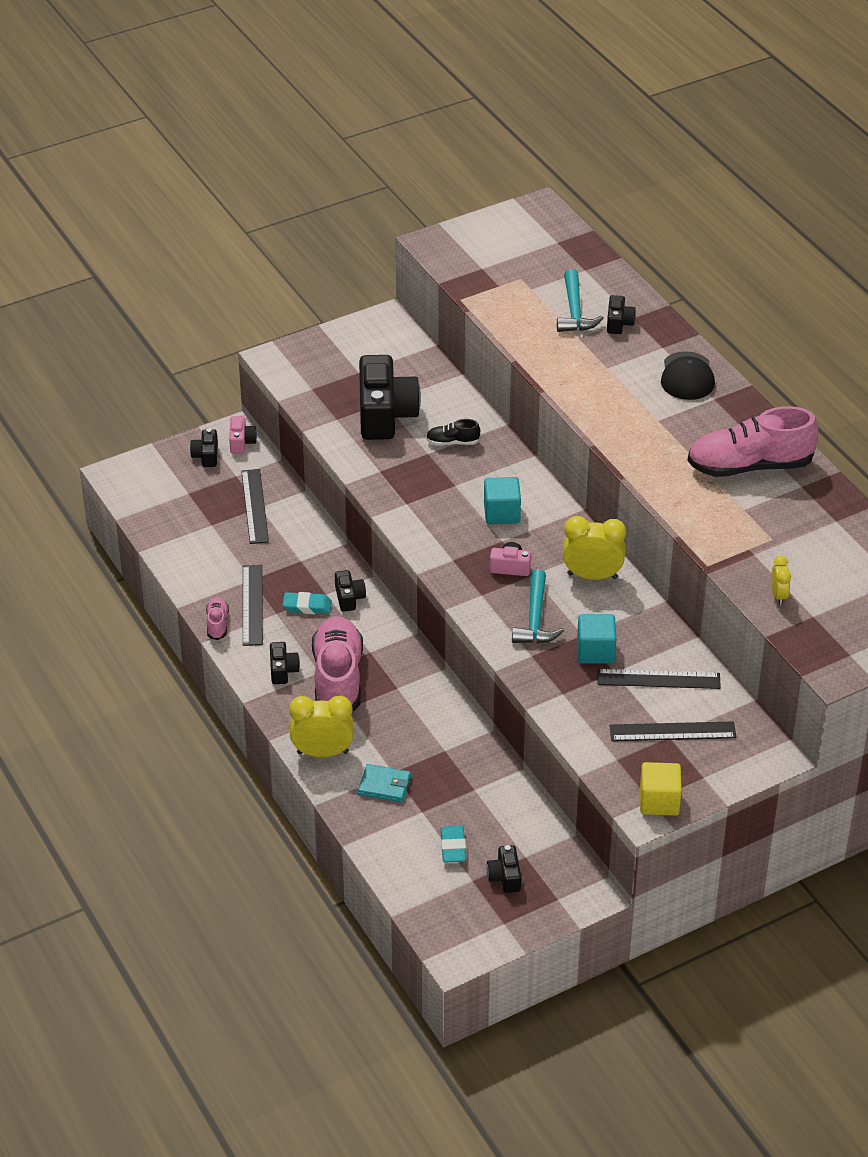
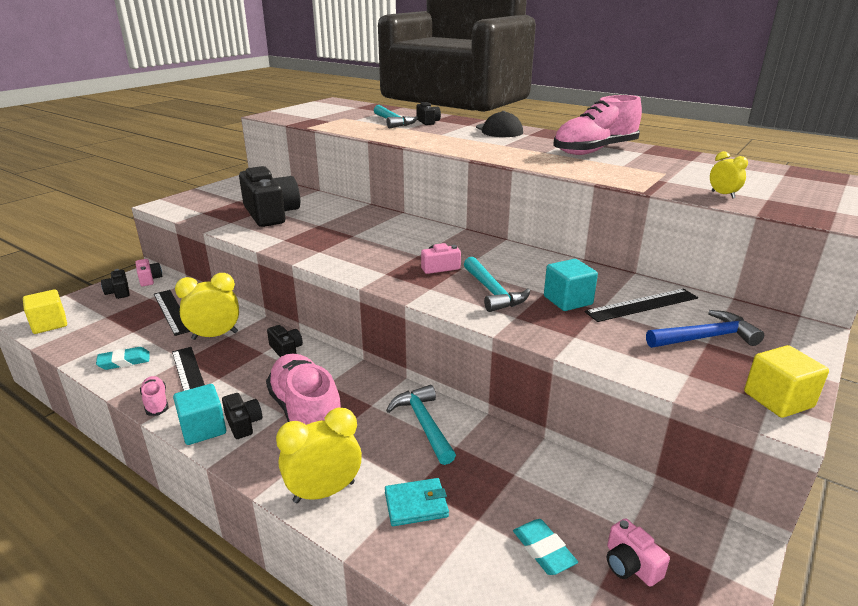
camera: 25 degrees left, 15 degrees down
(134, 488) = (49, 324): none -> yellow cube
(307, 606) = (248, 365): turquoise eraser -> turquoise eraser (124, 361)
(431, 722) = (424, 424): none -> turquoise hammer
(452, 442) = (334, 217): black shoe -> none
(501, 513) = (404, 241): turquoise cube -> turquoise cube (203, 429)
(505, 877) = (630, 565): black camera -> pink camera
(592, 576) = (511, 258): yellow clock -> yellow clock (215, 335)
(672, 732) = (705, 338): black ruler -> blue hammer

